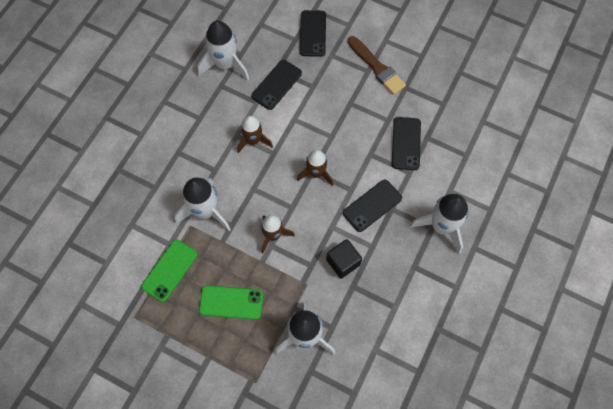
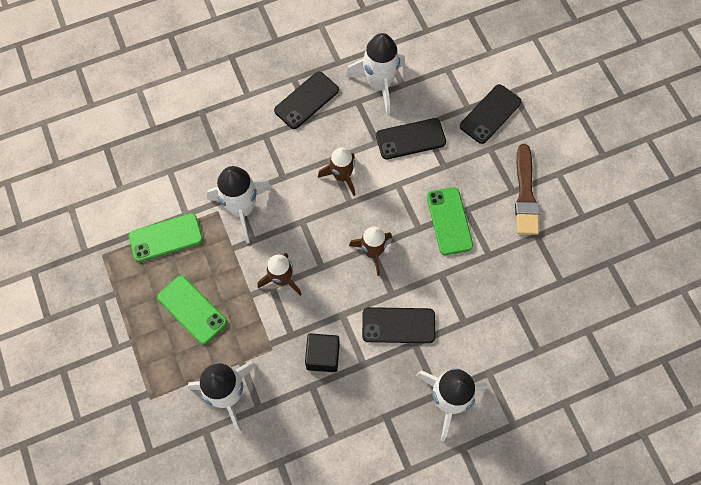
camera: 40 degrees right, 0 degrees up
(346, 118) = (449, 221): none -> green phone
(406, 143) = (486, 291): black phone -> black phone (306, 100)

